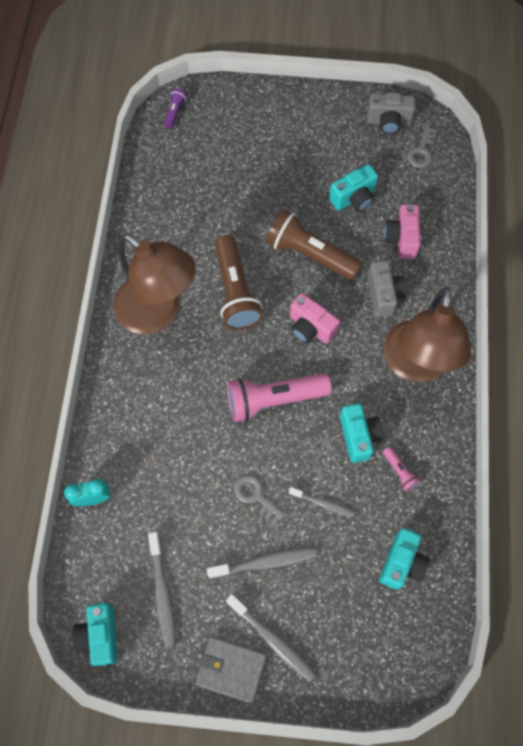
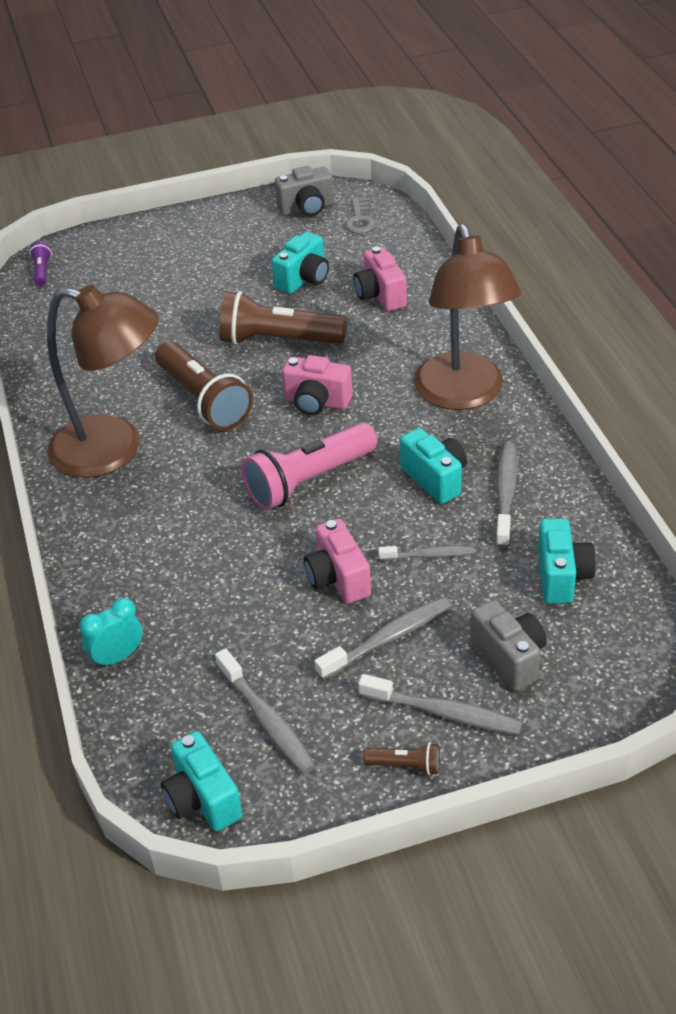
camera: 20 degrees left, 25 degrees down
(231, 669) = (406, 765): grey wallet -> brown flashlight
(255, 496) = (338, 578): grey key -> pink camera
(384, 295) = (389, 347): grey camera -> grey camera (509, 657)
(400, 472) = (505, 493): pink flashlight -> grey toothbrush

